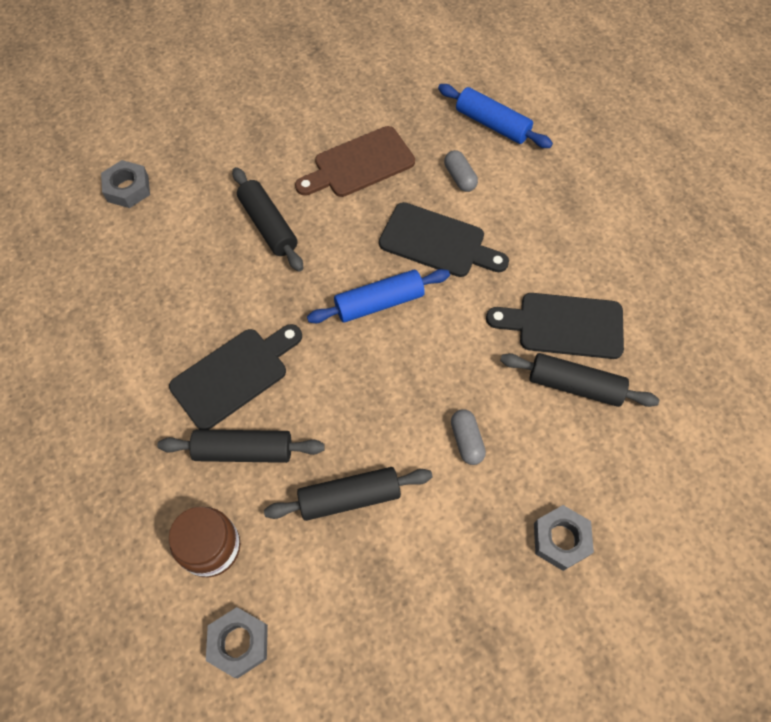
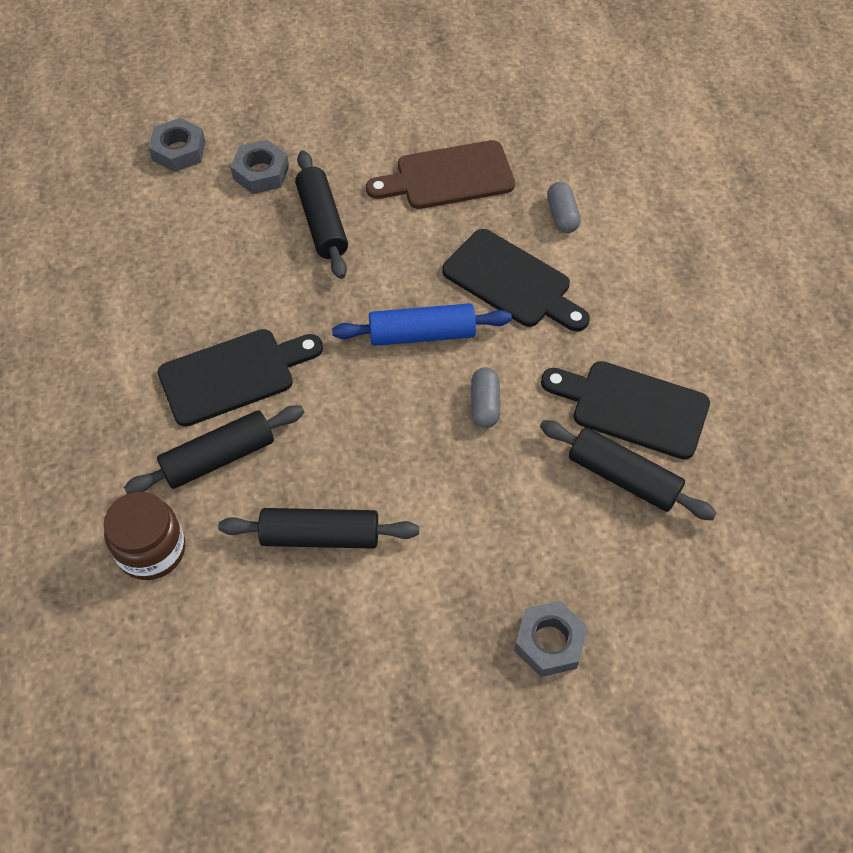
camera: 15 degrees right, 5 degrees down
(239, 643) = (150, 657): grey nut -> grey nut (261, 173)
(244, 451) = (218, 458): black rolling pin -> black rolling pin turned 45 degrees counterclockwise
(466, 441) = (474, 508): grey capsule -> grey capsule (484, 404)
(492, 124) = (621, 163): blue rolling pin -> none

